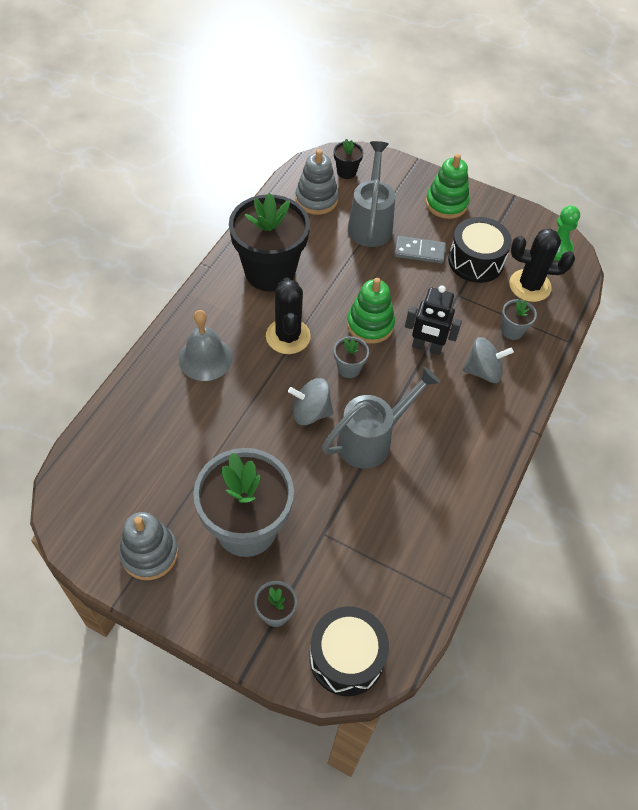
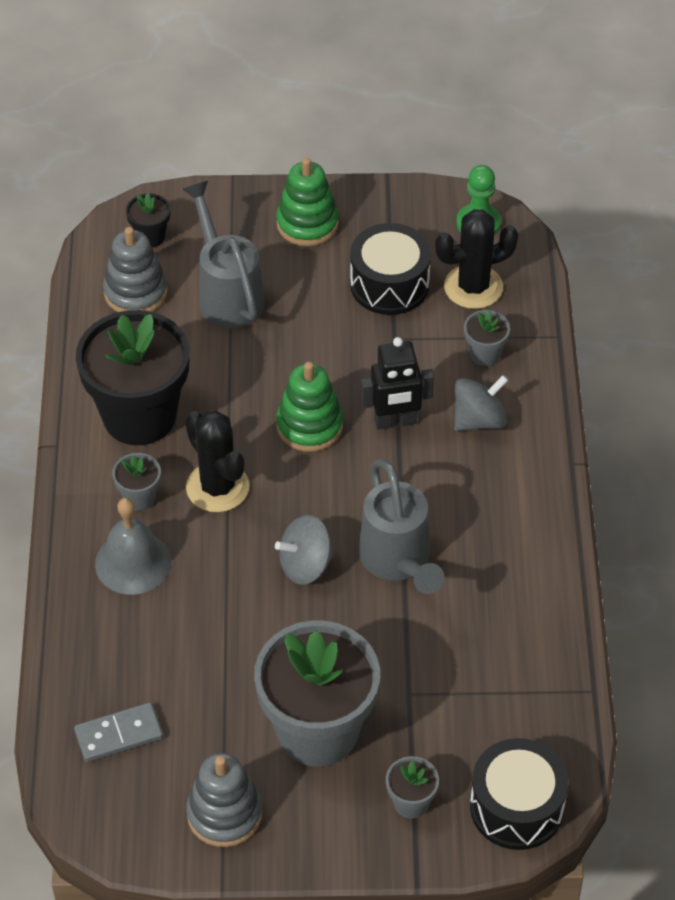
camera: 25 degrees left, 5 degrees down
(349, 368) = (318, 491): grey flower pot -> grey flower pot (139, 497)
(372, 439) = (398, 562): grey watering can -> grey watering can turned 135 degrees clockwise
(419, 251) = (312, 303): grey domino -> grey domino (119, 734)

